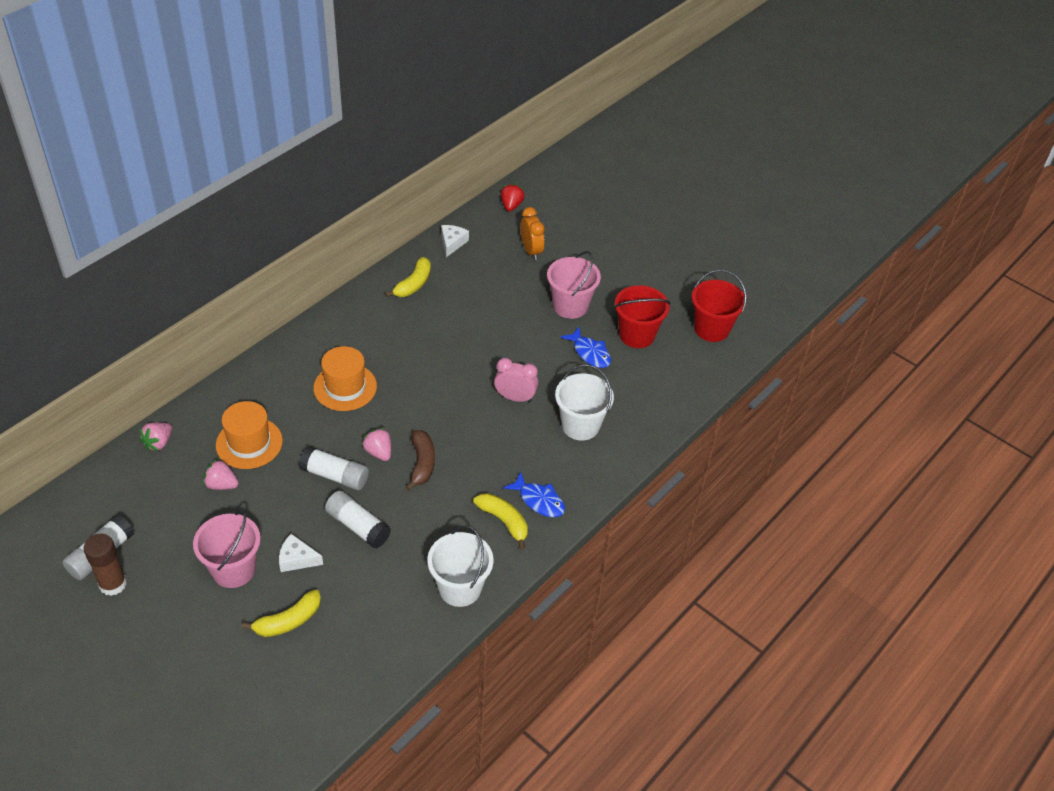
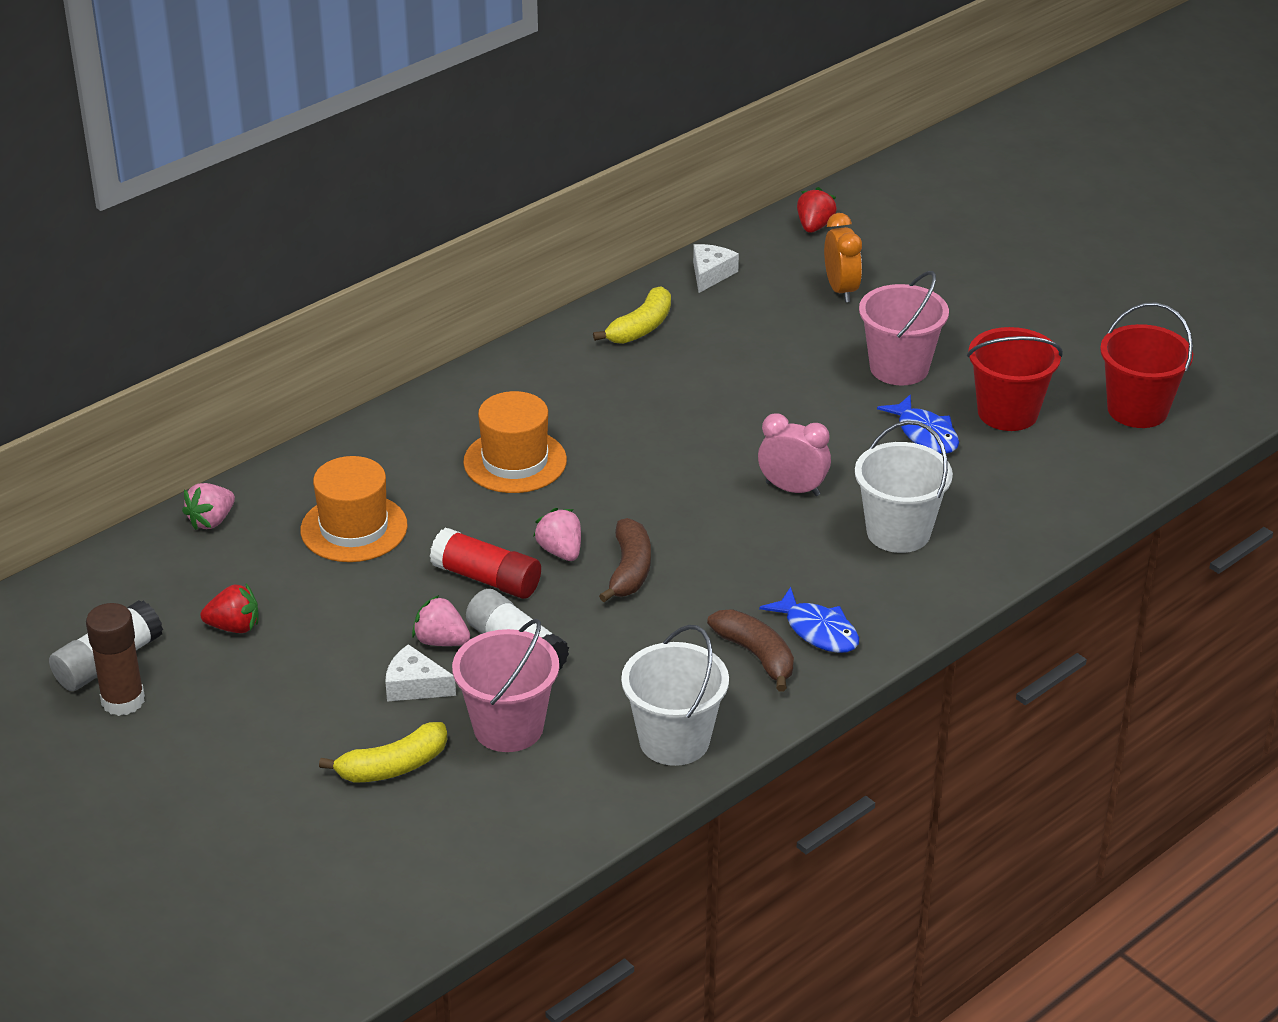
camera: 10 degrees right, 10 degrees down
(179, 522) = (234, 627): none -> red strawberry
(221, 485) = (304, 581): pink strawberry -> pink strawberry (441, 641)
(233, 569) = (313, 693): pink bucket -> pink bucket (508, 727)
(335, 476) = (487, 579): white glue stick -> red glue stick
(504, 521) = (756, 655): yellow banana -> brown banana

